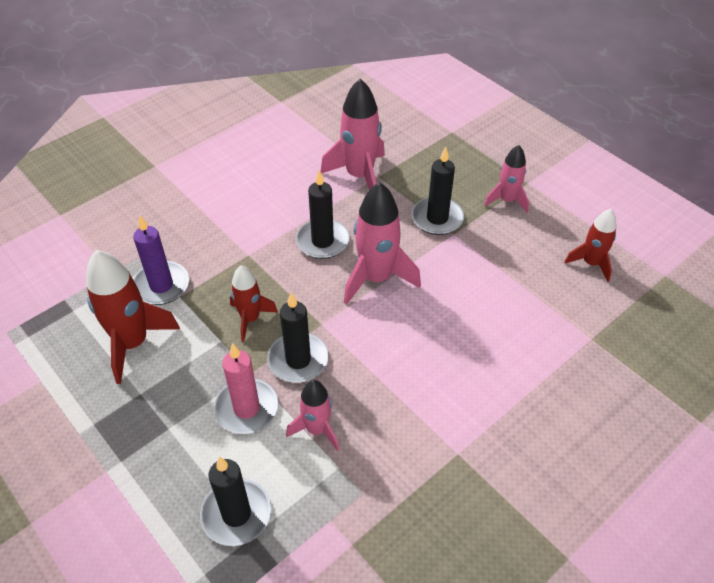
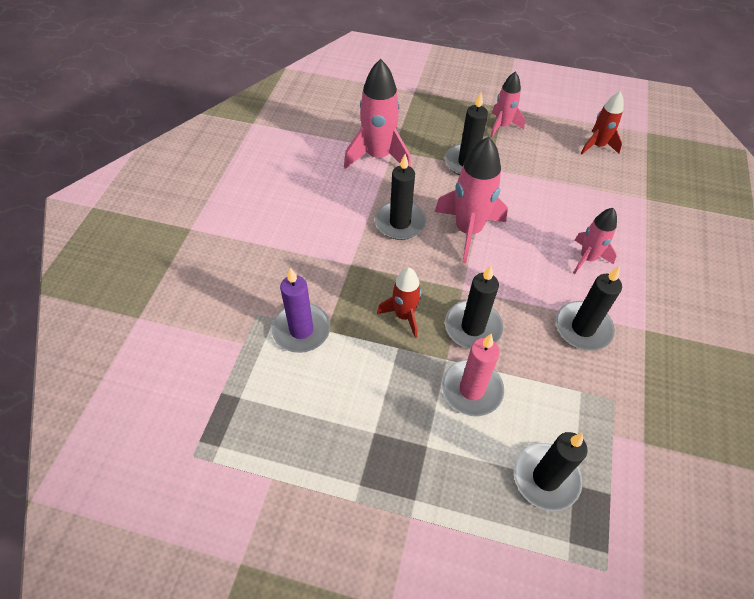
camera: 35 degrees left, 5 degrees up
(133, 343) = (325, 393): red rocket -> none
(317, 429) = (538, 372): pink rocket -> pink rocket (587, 258)
(397, 417) = (583, 328): none -> black candle

